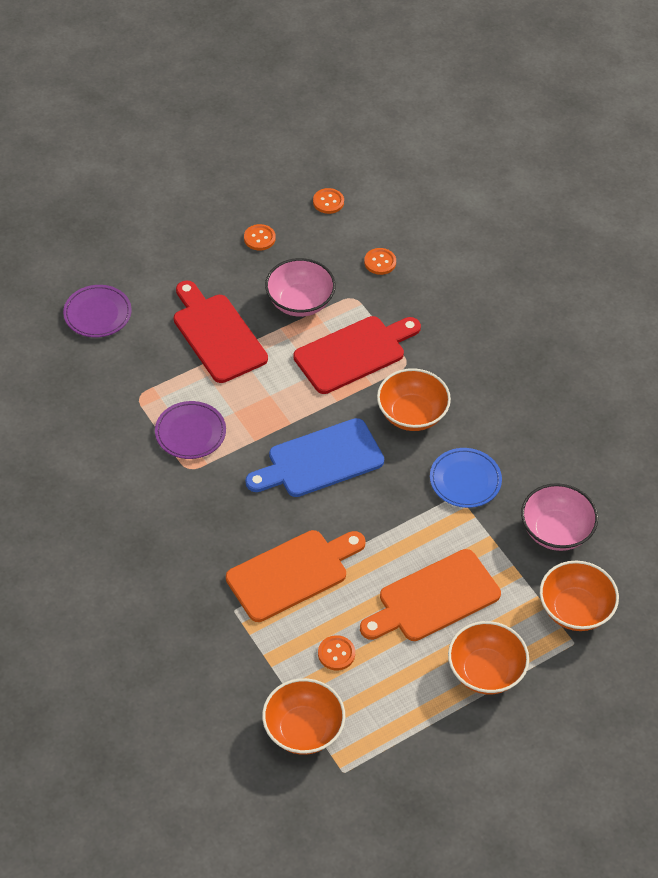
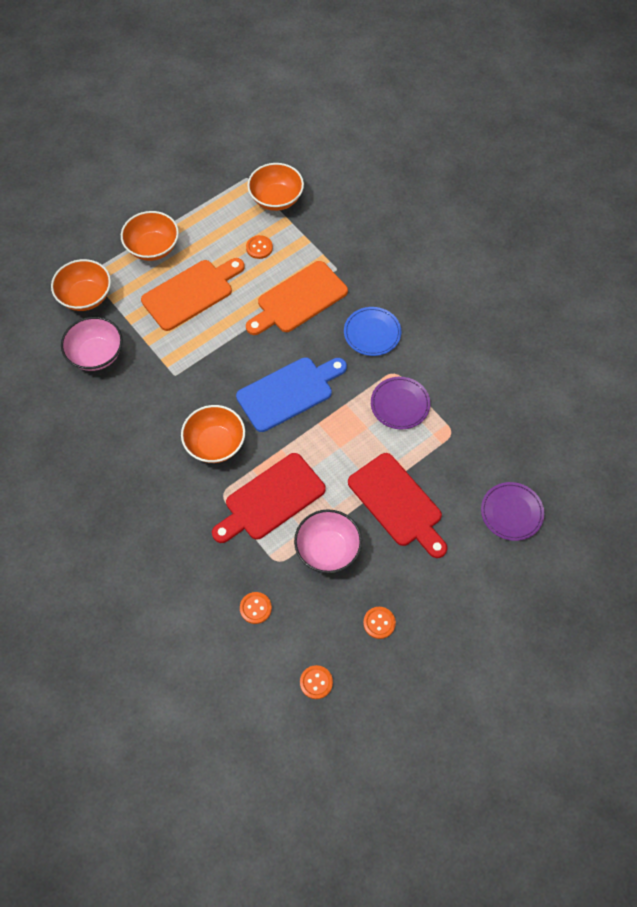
camera: 175 degrees right, 10 degrees up
(465, 480) = (168, 389): blue plate -> blue plate (372, 333)

